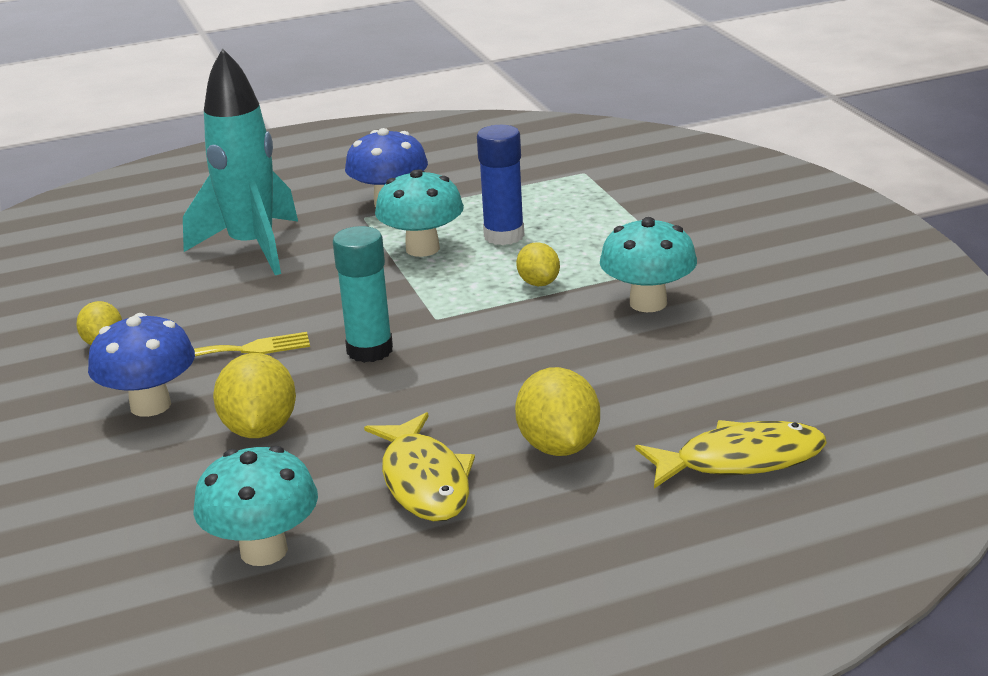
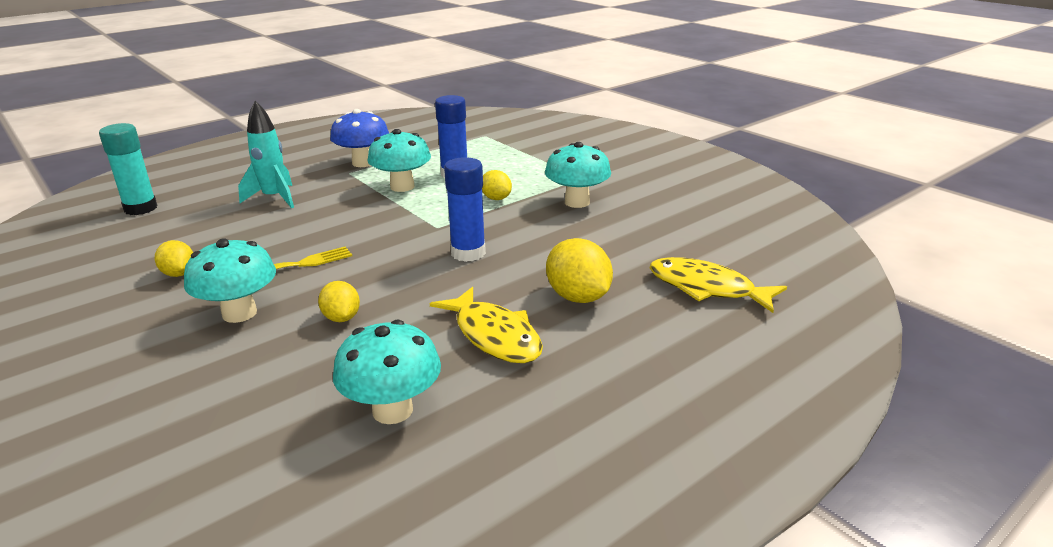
camera: 20 degrees left, 0 degrees up
(150, 405) = (239, 313): blue mushroom -> turquoise mushroom
(252, 248) = (274, 198): turquoise rocket -> turquoise rocket, size x0.65
(260, 429) = (341, 318): yellow lemon -> yellow lemon, size x0.62
(369, 350) = (400, 253): turquoise glue stick -> turquoise glue stick (141, 208)
(455, 362) = (468, 253): none -> blue glue stick
(740, 460) = (707, 288): yellow fish -> yellow fish turned 120 degrees counterclockwise

